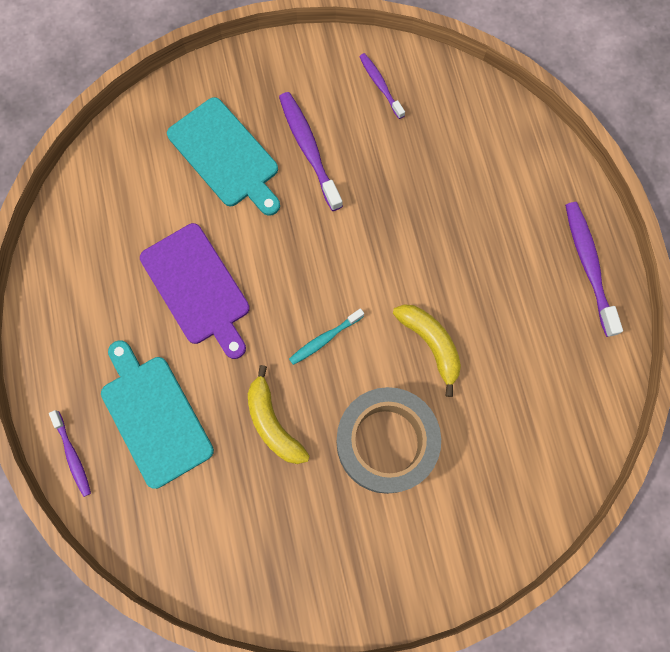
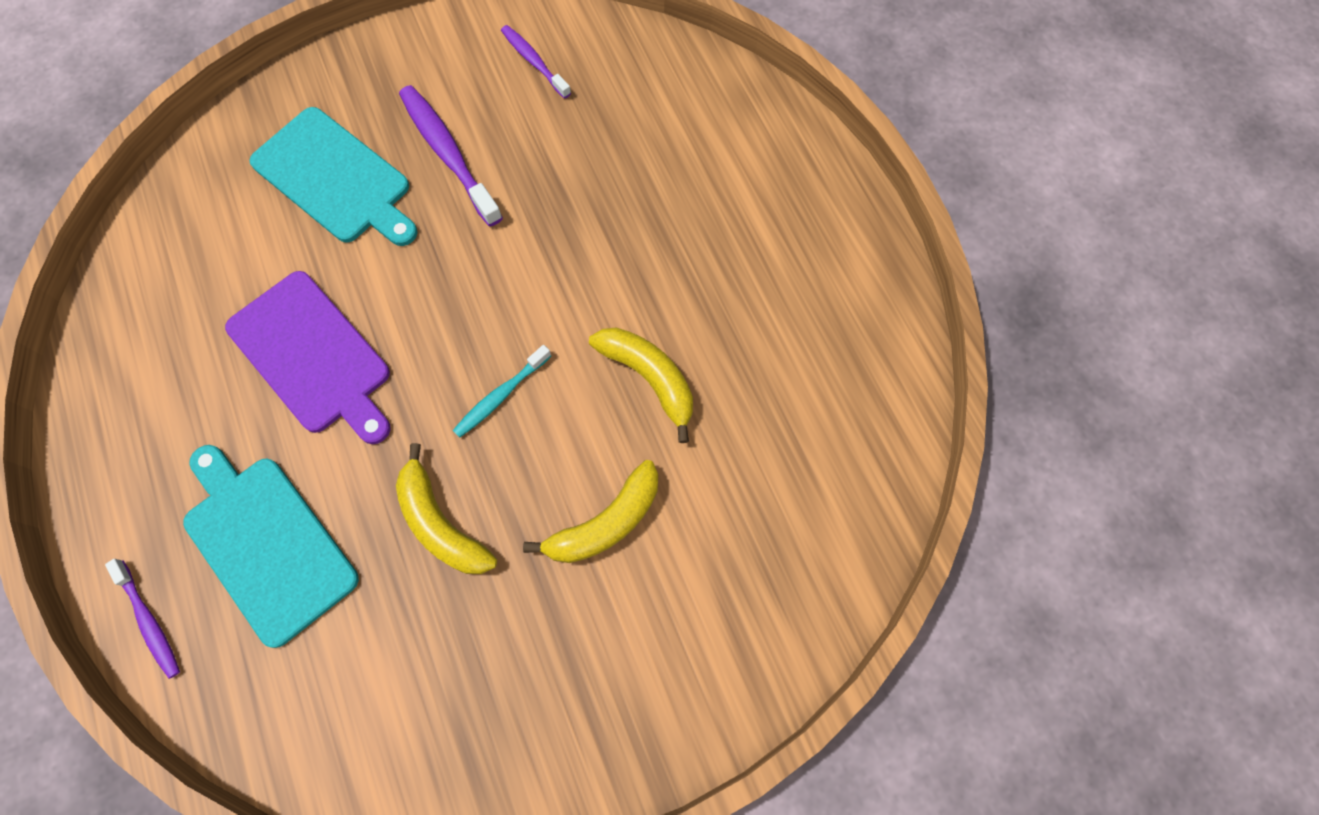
camera: 10 degrees left, 5 degrees down
(385, 442) = (606, 523): grey tape -> yellow banana
(588, 266) = (846, 243): purple toothbrush -> none

